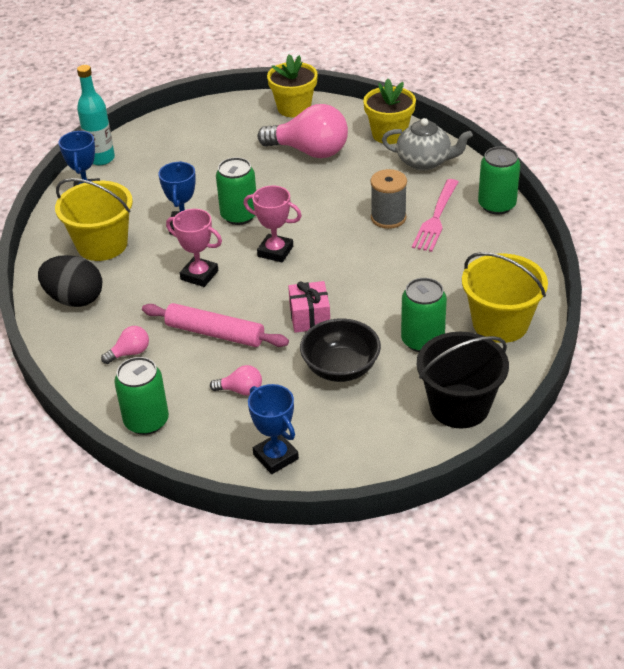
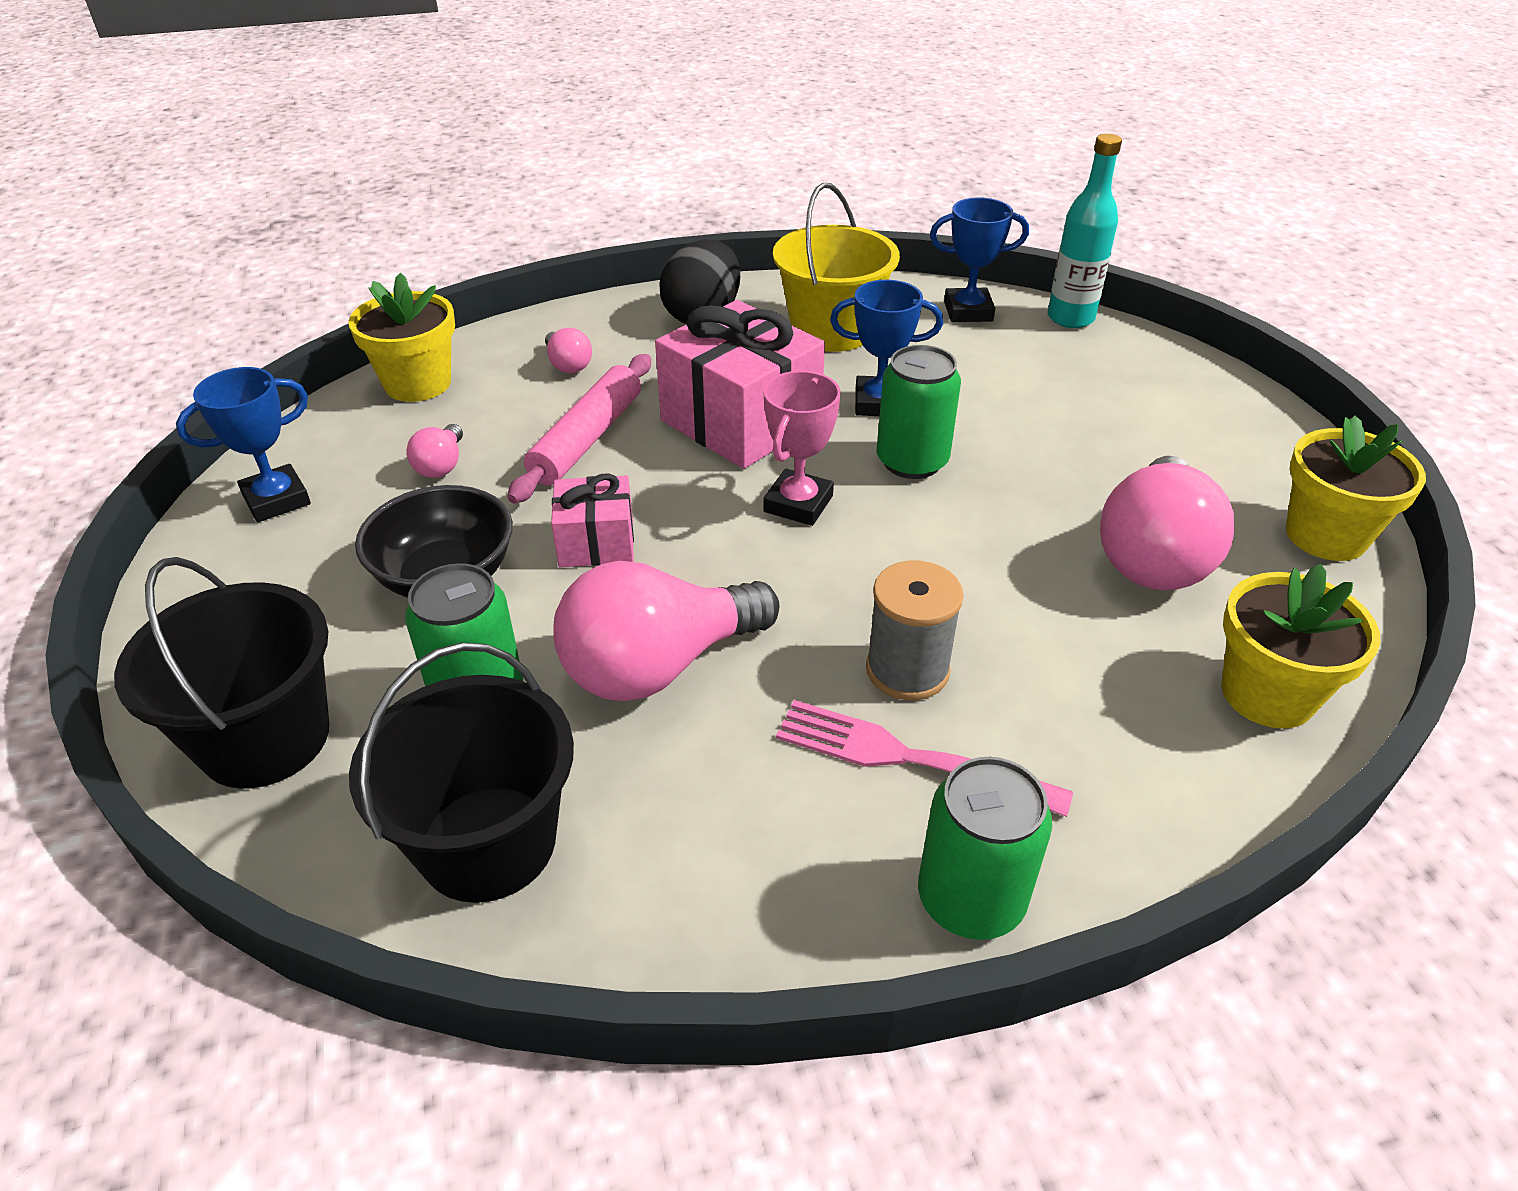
camera: 90 degrees right, 0 degrees up
(146, 421) = (418, 383): green can -> yellow flower pot
(199, 275) = (741, 421): pink trophy -> pink gift
(395, 287) = (658, 666): none -> pink light bulb
(424, 162) = (1155, 756): grey teapot -> none
(500, 323) = (488, 843): yellow bucket -> black bucket

